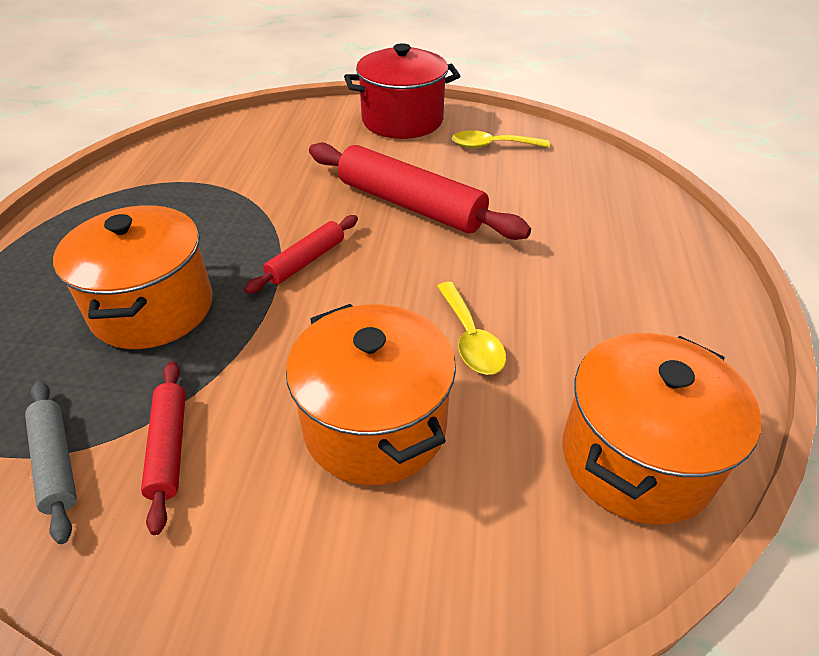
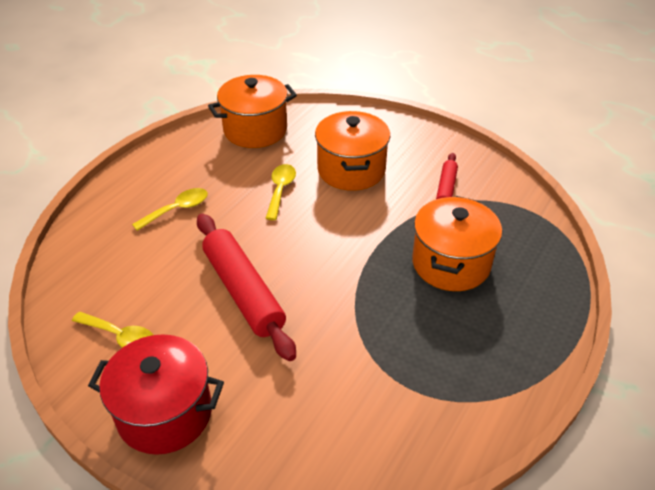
camera: 155 degrees left, 0 degrees up
(56, 463) = (497, 197): grey rolling pin -> none
(306, 261) = (344, 267): red rolling pin -> none
(584, 262) = (177, 209): none -> yellow spoon

